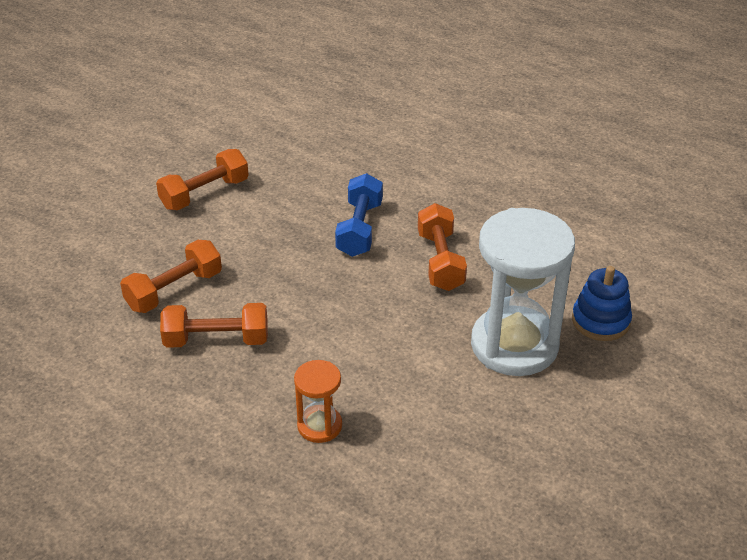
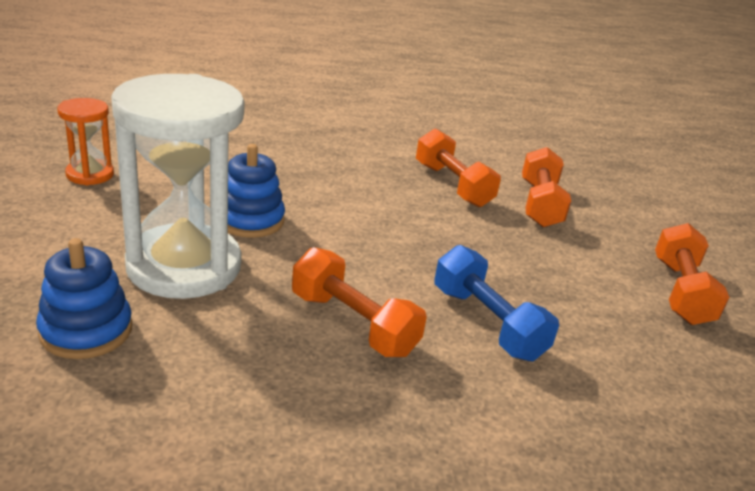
camera: 135 degrees right, 10 degrees down
(216, 340) = (452, 185): orange dumbbell -> orange dumbbell turned 75 degrees counterclockwise
(319, 426) = (303, 163): orange hourglass -> orange hourglass (90, 174)
(433, 370) = (250, 220): none -> blue stacking toy

